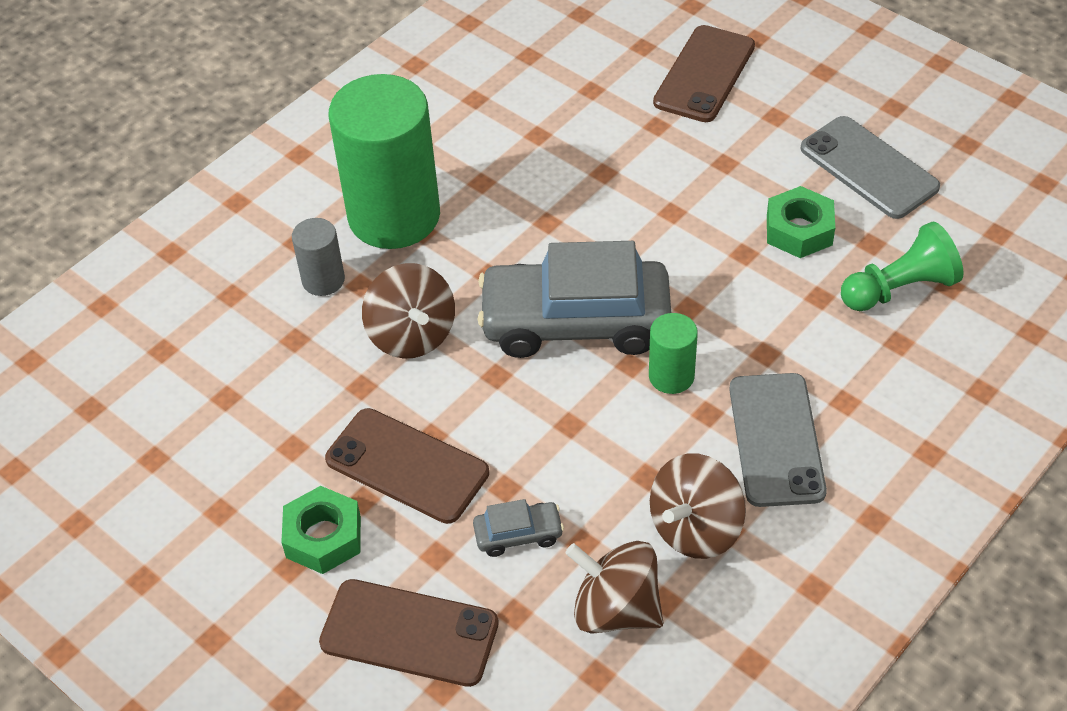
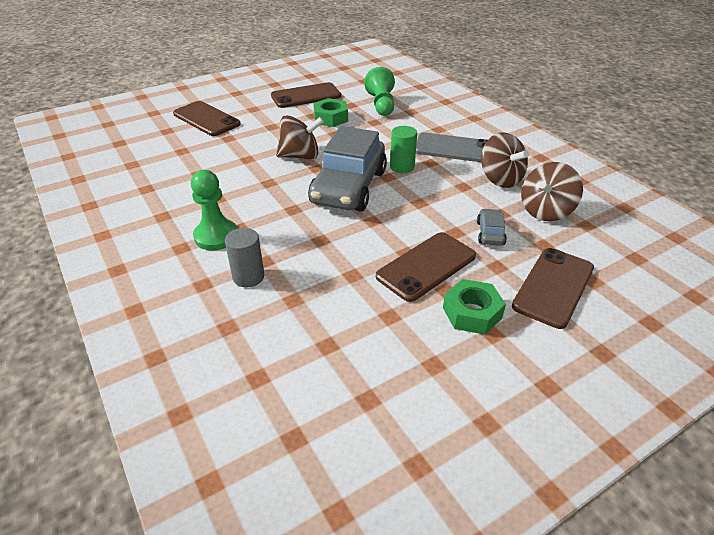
camera: 75 degrees left, 10 degrees down
(394, 216) = (216, 236): green cylinder -> green pawn
(412, 335) = (322, 246): brown spinning top -> brown spinning top (300, 156)
(869, 168) = (306, 96): grey phone -> brown phone

